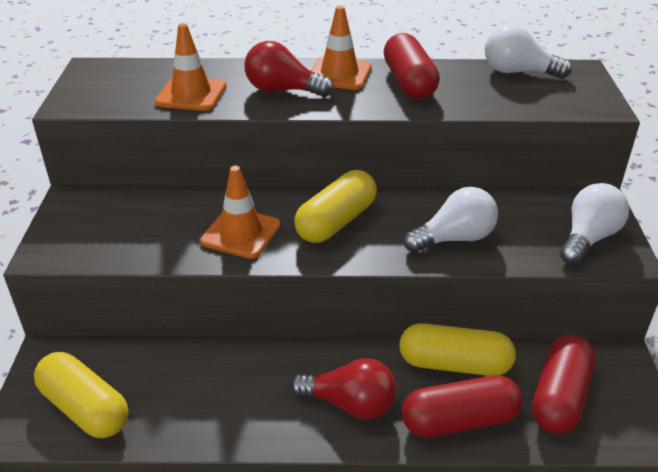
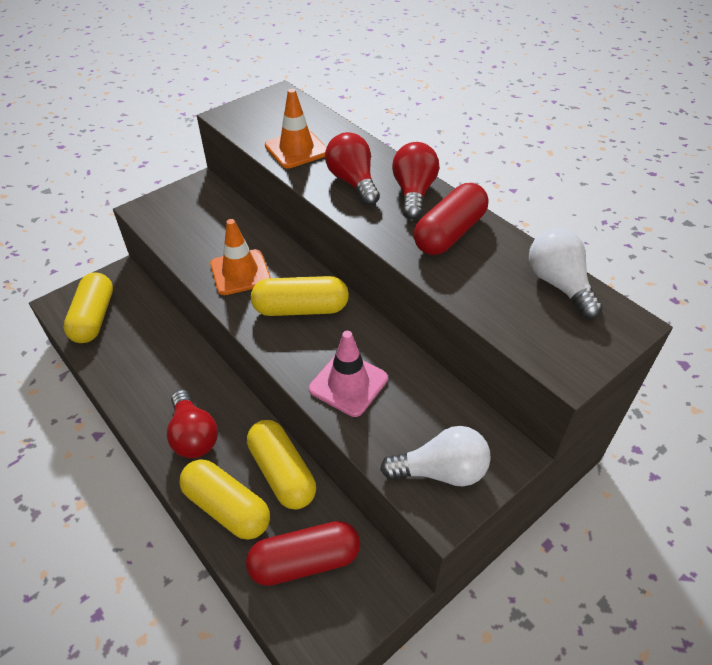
camera: 50 degrees right, 10 degrees up
(339, 74) = (413, 193): orange traffic cone -> red light bulb
(454, 238) = (348, 384): white light bulb -> pink traffic cone
(459, 420) = (227, 507): red capsule -> yellow capsule

